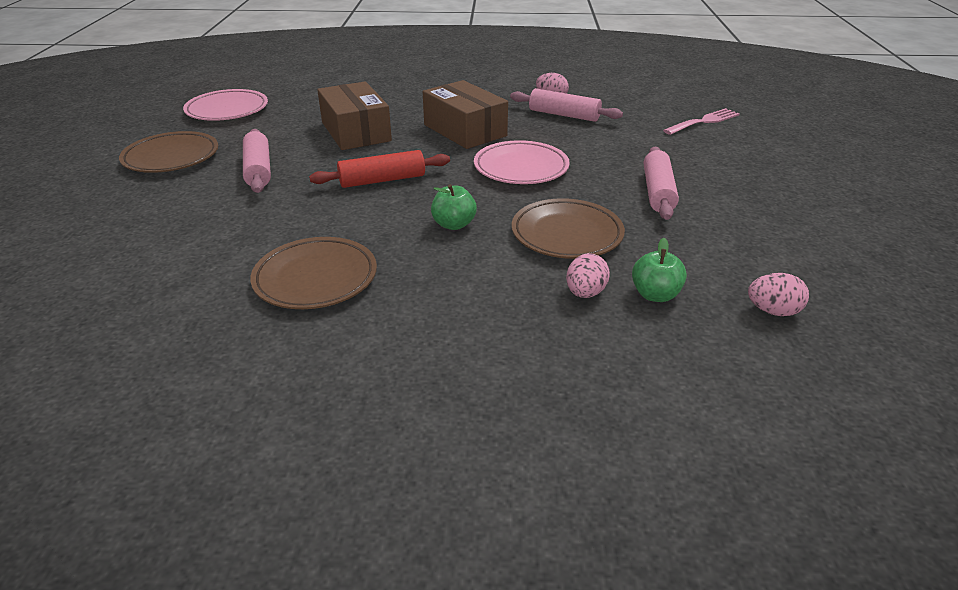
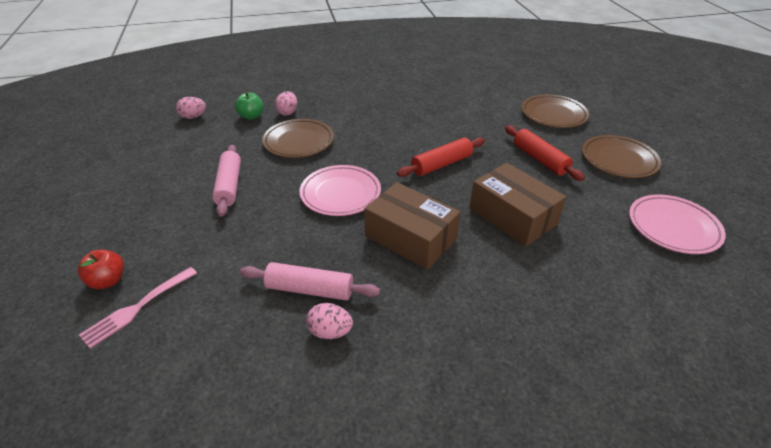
camera: 165 degrees right, 5 degrees up
(258, 170) = (539, 159): pink rolling pin -> red rolling pin
(316, 278) = (425, 101): brown plate -> brown plate (553, 115)
(454, 224) = (371, 138): green apple -> none
(742, 137) = (108, 281): none -> red apple

